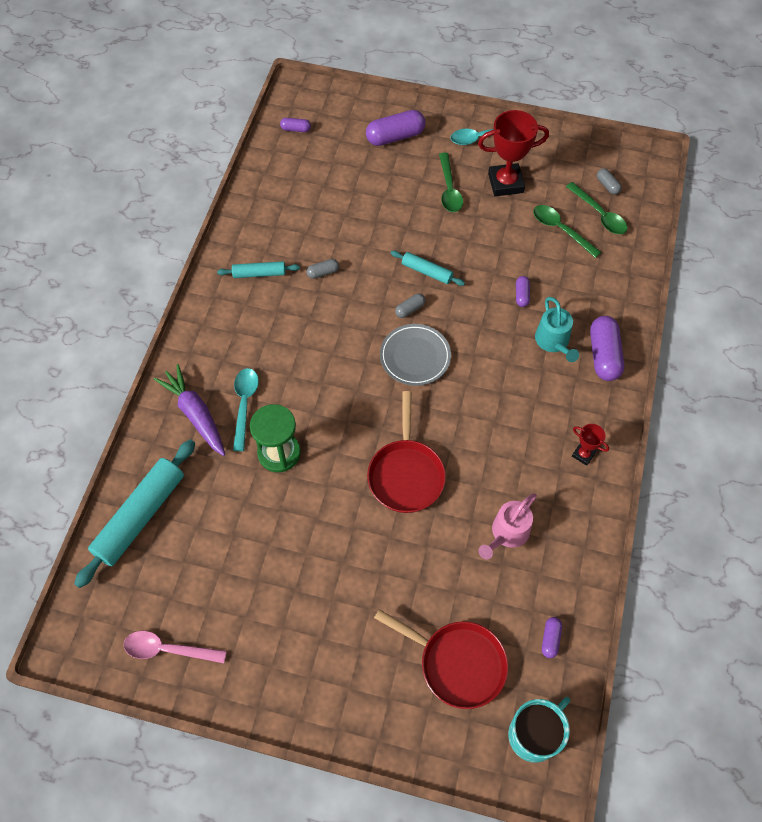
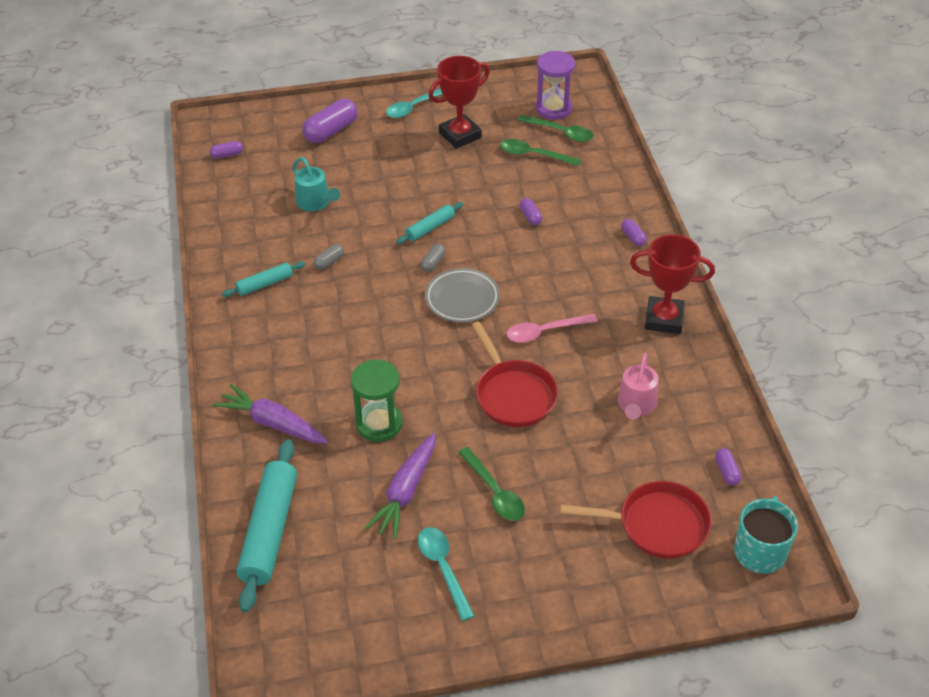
camera: 25 degrees left, 15 degrees down
(167, 649) = (370, 632): pink spoon -> pink spoon (544, 332)
(244, 404) = (318, 397): turquoise spoon -> turquoise spoon (443, 568)
(265, 530) = (405, 492): none -> purple carrot
(427, 272) = (430, 228): turquoise rolling pin -> turquoise rolling pin turned 45 degrees counterclockwise
(449, 189) = (410, 157): green spoon -> green spoon (494, 492)
(553, 342) = (582, 243): turquoise watering can -> turquoise watering can (316, 203)
(583, 454) = (664, 319): red trophy -> red trophy, size x2.00
(603, 355) = (633, 237): purple capsule -> purple capsule, size x0.50
(607, 185) = (553, 108): grey capsule -> purple hourglass

